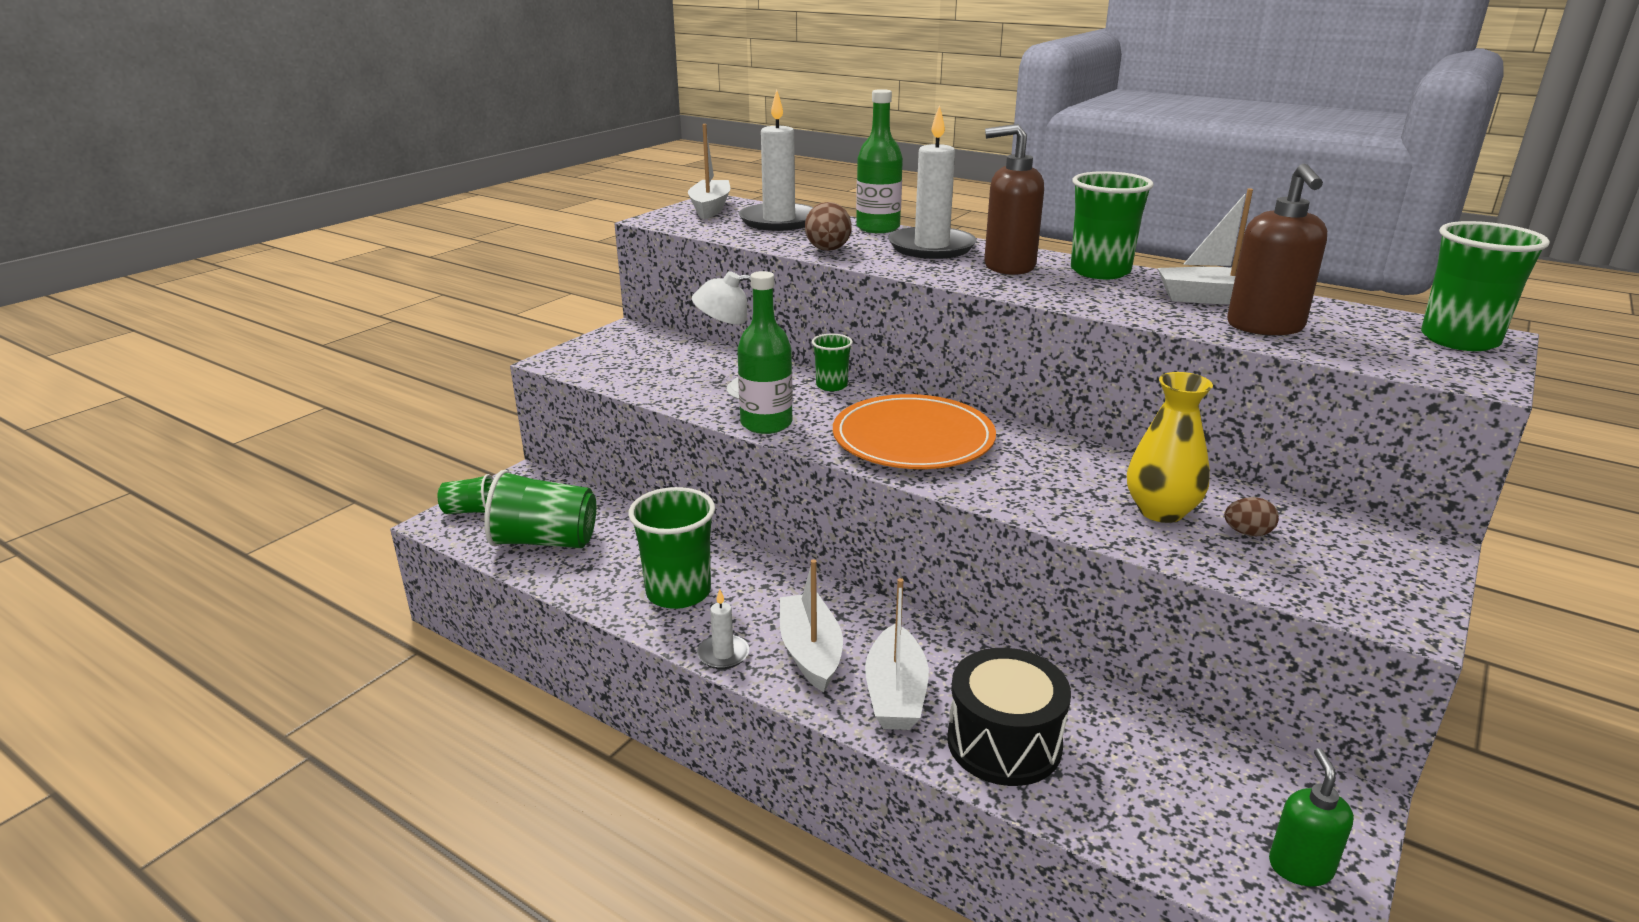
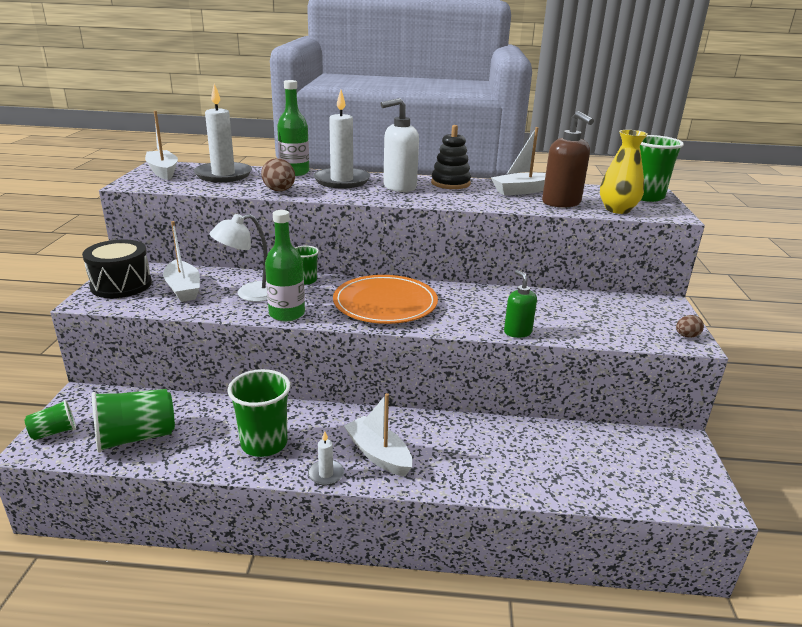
camera: 30 degrees left, 0 degrees up
(895, 693) = (445, 462): white boat -> white boat (183, 289)
(1004, 743) = (521, 470): black drum -> black drum (121, 285)
(1008, 266) = (399, 187): brown soap dispenser -> white soap dispenser
(1100, 271) = (450, 183): green cup -> black stacking toy
(1161, 511) = (547, 315): yellow vase -> yellow vase (617, 209)
(1247, 533) = (594, 316): brown egg -> brown egg (686, 336)
(1300, 867) = (691, 481): green soap dispenser -> green soap dispenser (517, 332)

